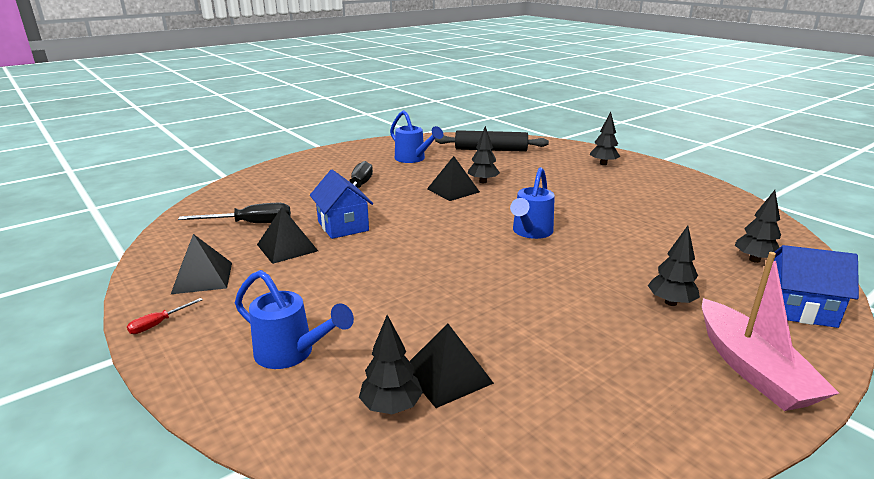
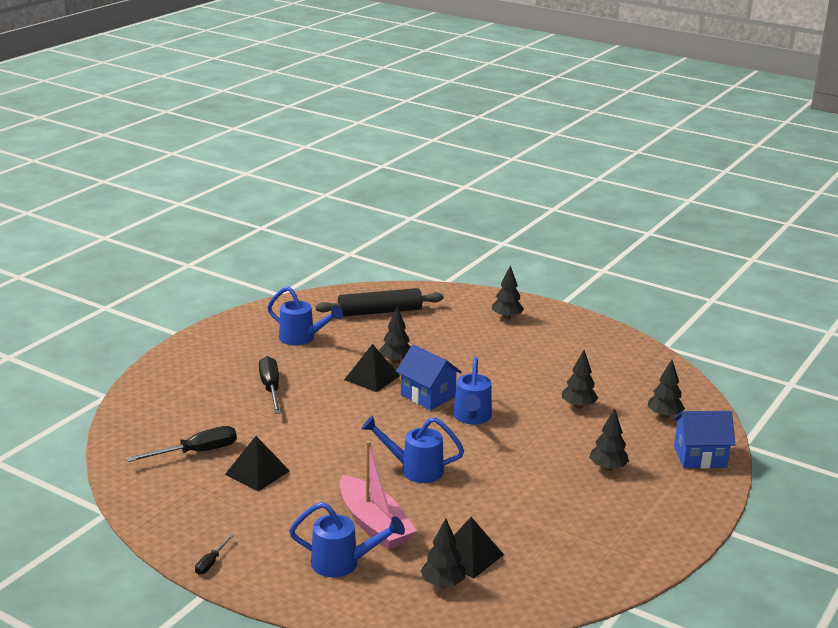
camera: 20 degrees left, 0 degrees up
(158, 324) = (211, 562): red screwdriver -> black screwdriver
(202, 277) = (206, 516): black pyramid -> none
(343, 226) = (292, 440): blue house -> blue house (428, 396)
(442, 269) = (414, 469): none -> blue watering can
(652, 237) = (578, 406): none -> black tree
(752, 369) = (672, 510): pink boat -> pink boat (374, 524)

